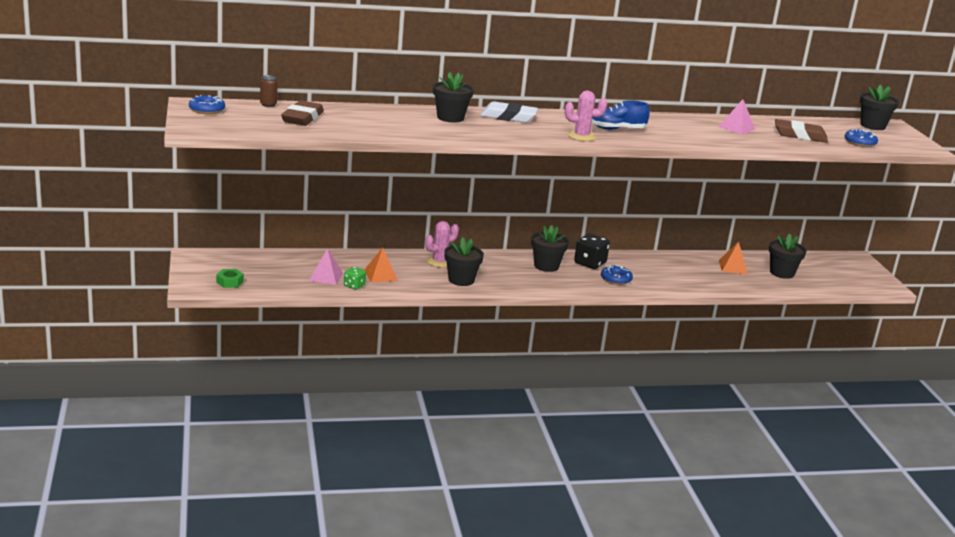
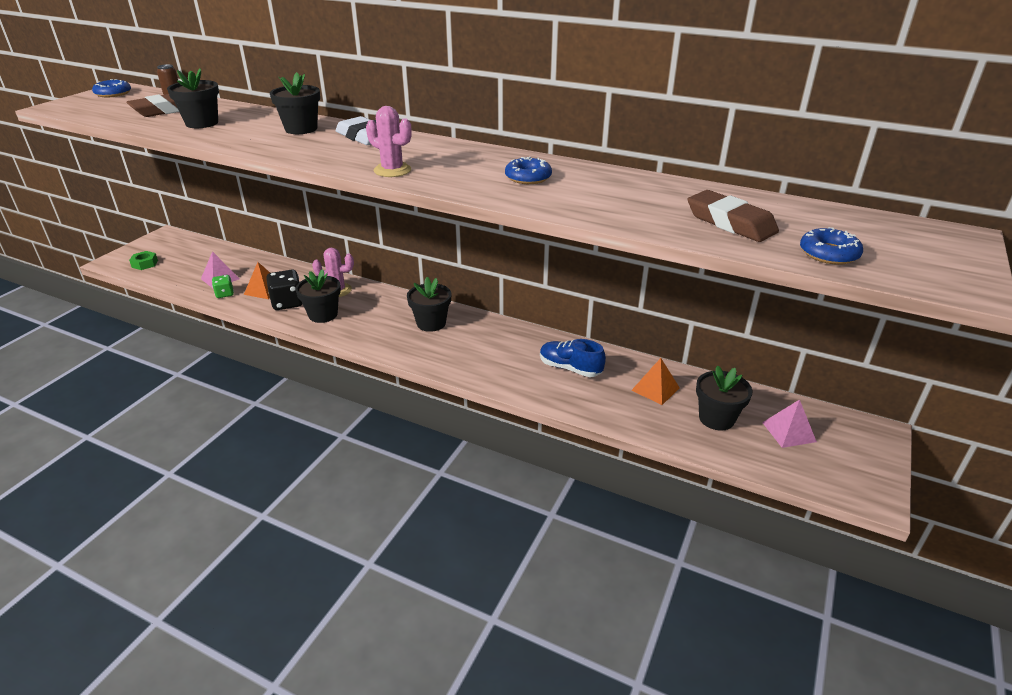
camera: 40 degrees right, 10 degrees up
(590, 263) = (483, 333): black dice -> black dice (287, 303)
(616, 279) = (480, 361): blue donut -> blue donut (528, 177)
(617, 129) = (461, 169): blue shoe -> blue shoe (570, 368)
(737, 128) = (643, 194): pink pyramid -> pink pyramid (788, 432)
(872, 126) = (912, 231): black flower pot -> black flower pot (202, 123)

